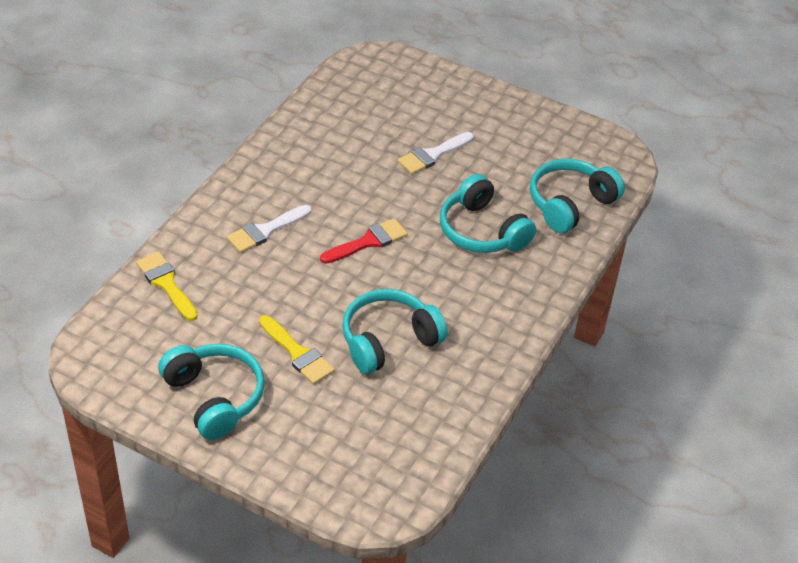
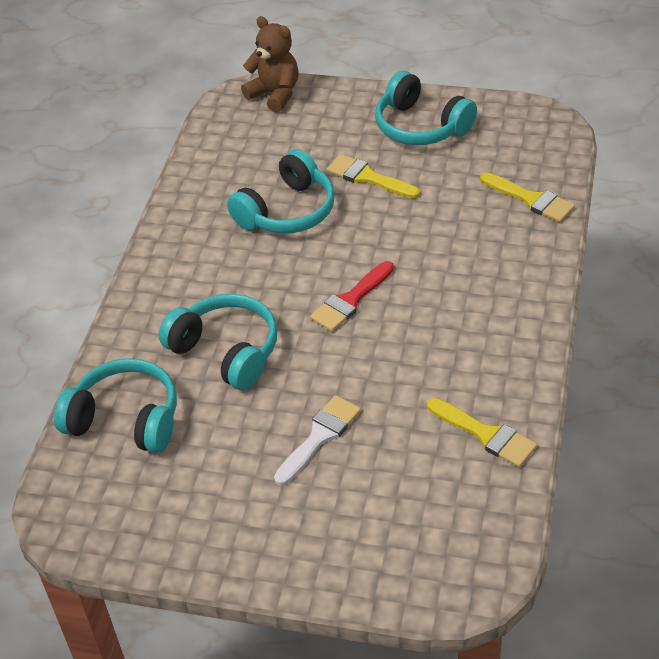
camera: 170 degrees right, 0 degrees up
(265, 231) = (468, 279): white brush -> none
(319, 125) = (486, 435): none -> yellow brush
(346, 496) = (275, 94): none -> brown teddy bear
(570, 204) = (126, 419): turquoise headphones -> turquoise headphones turned 105 degrees counterclockwise

